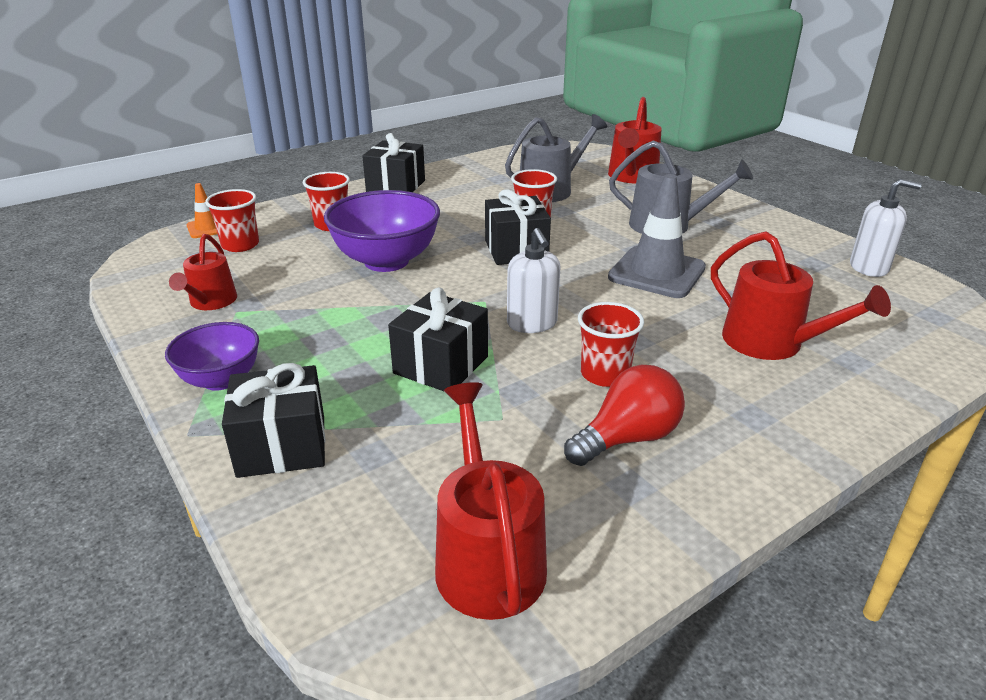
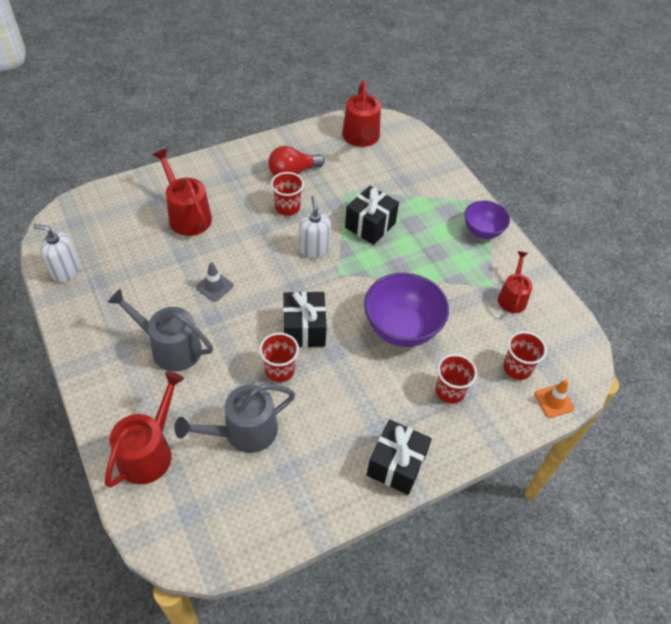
camera: 175 degrees left, 20 degrees up
(282, 446) = (442, 190): black gift -> none
(657, 273) = (214, 286): grey traffic cone -> grey traffic cone, size x0.52

